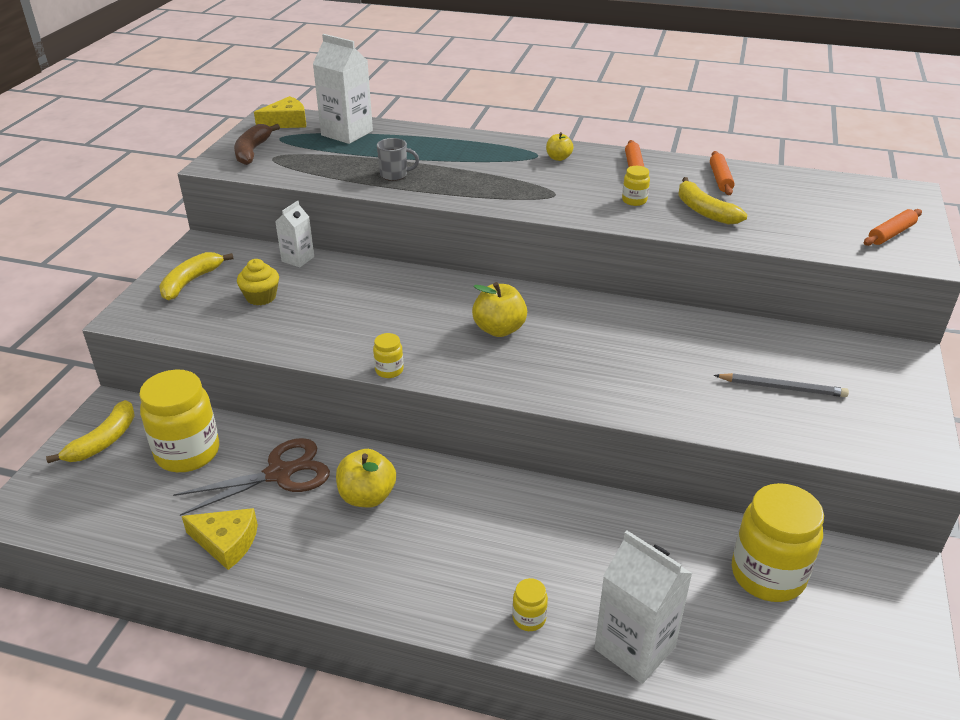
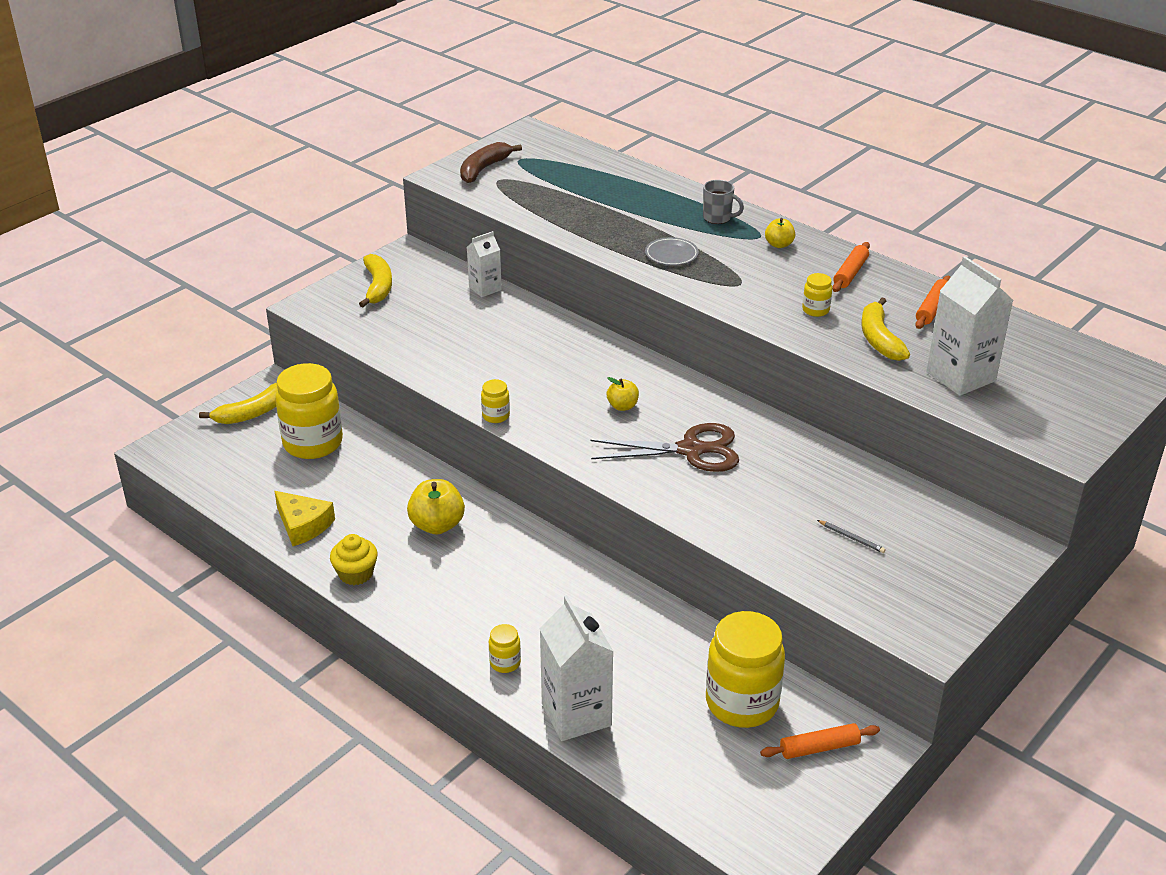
camera: 25 degrees right, 0 degrees up
(191, 282) = (378, 287): yellow banana -> yellow banana turned 120 degrees clockwise
(261, 297) = (429, 317): yellow cupcake -> yellow cupcake (356, 574)
(279, 474) = (376, 483): brown scissors -> brown scissors (691, 450)
(286, 122) = (537, 142): yellow cheese -> none
(347, 133) = (587, 168): white carton -> white carton (960, 376)
(394, 175) = (599, 226): grey mug -> grey mug (718, 218)
(477, 184) = (671, 255): none -> grey plate
(499, 329) = (622, 406): yellow apple -> yellow apple, size x0.58
(782, 388) = (851, 538): grey pencil -> grey pencil, size x0.56
(891, 234) = (1060, 414): orange rolling pin -> orange rolling pin (819, 748)

